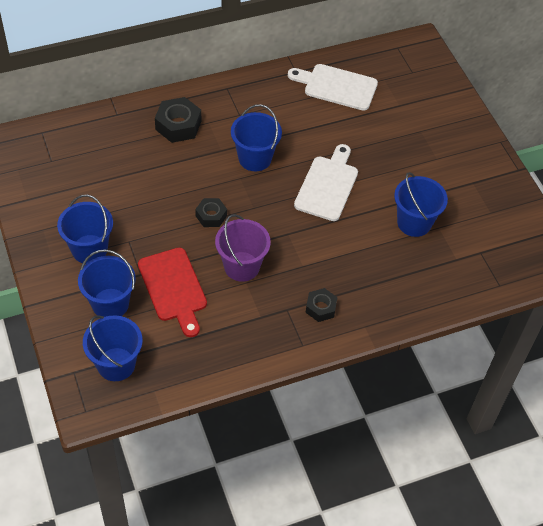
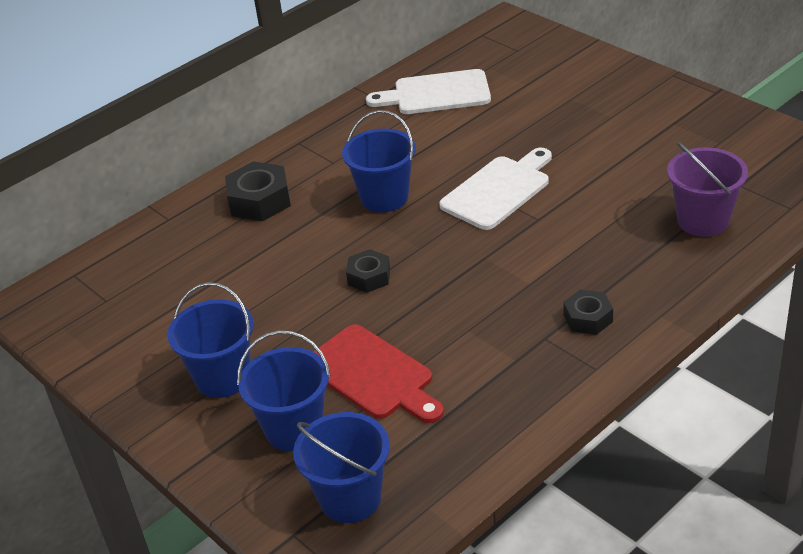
camera: 15 degrees left, 15 degrees down
(241, 266) = (449, 315): purple bucket -> purple bucket (703, 220)
(327, 185) = (498, 190): white cutting board -> white cutting board turned 45 degrees clockwise
(414, 223) = (635, 186): blue bucket -> none

